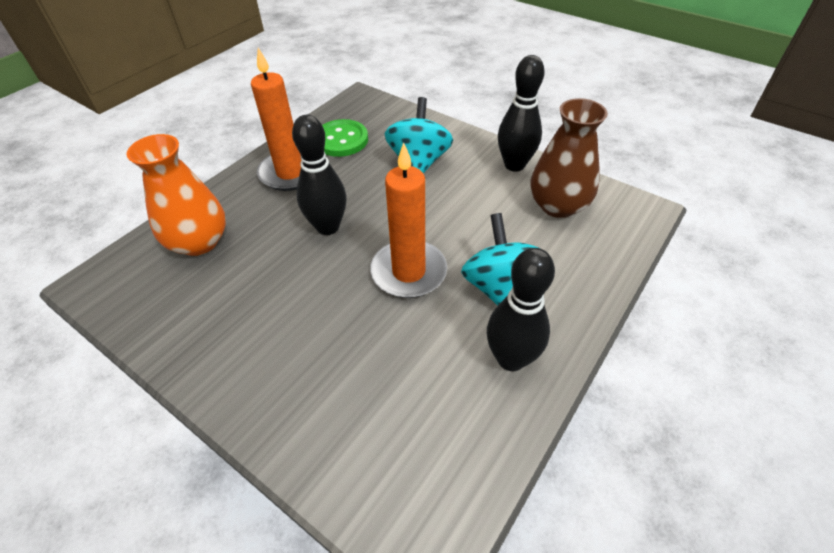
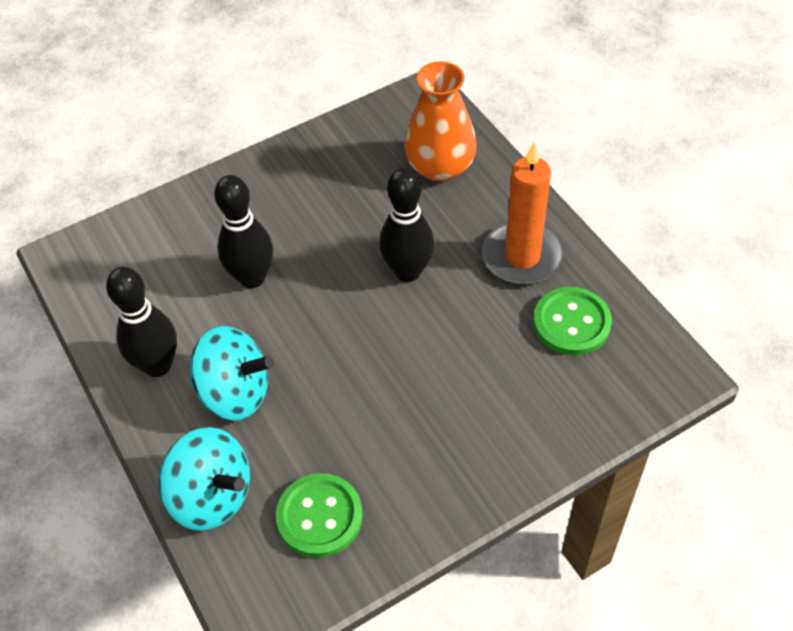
camera: 115 degrees right, 5 degrees up
(408, 272) = (303, 322): orange candle -> none
(419, 162) = (482, 394): turquoise spinning top -> turquoise spinning top (212, 496)
(514, 165) = (423, 507): black bowling pin -> black bowling pin (252, 278)
(558, 205) = (319, 516): brown vase -> green button

